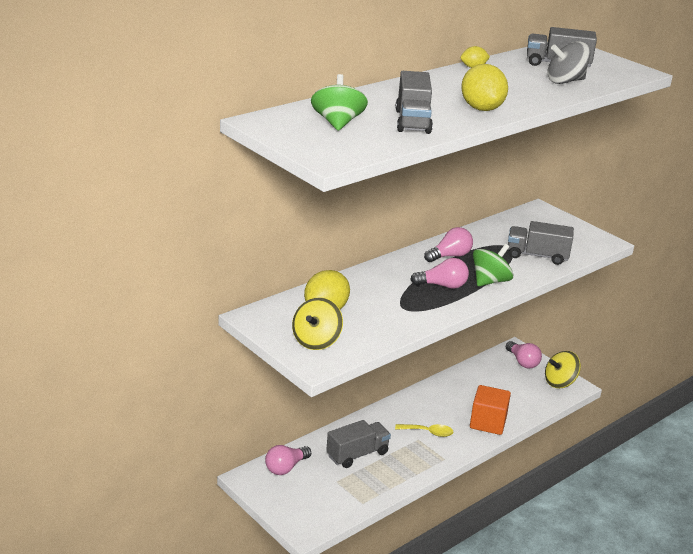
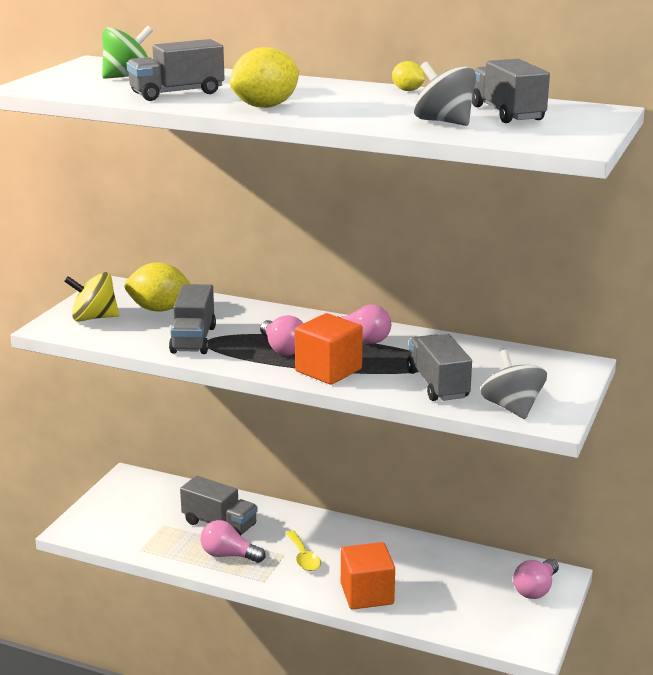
camera: 65 degrees right, 5 degrees down
(285, 468) = (160, 491): pink light bulb -> pink light bulb (228, 555)
(397, 312) = (193, 339): none -> grey truck
(490, 281) = (328, 370): green spinning top -> orange cube
(560, 382) = (525, 631): yellow spinning top -> none
(582, 246) = (512, 408): none -> grey spinning top

